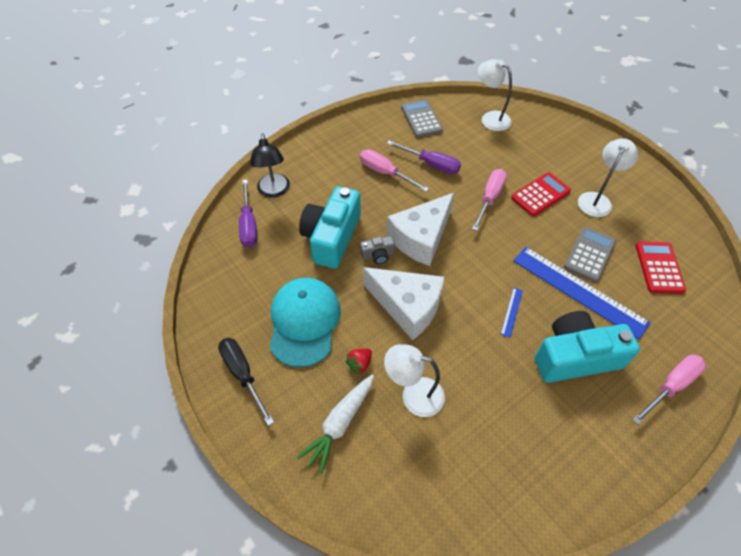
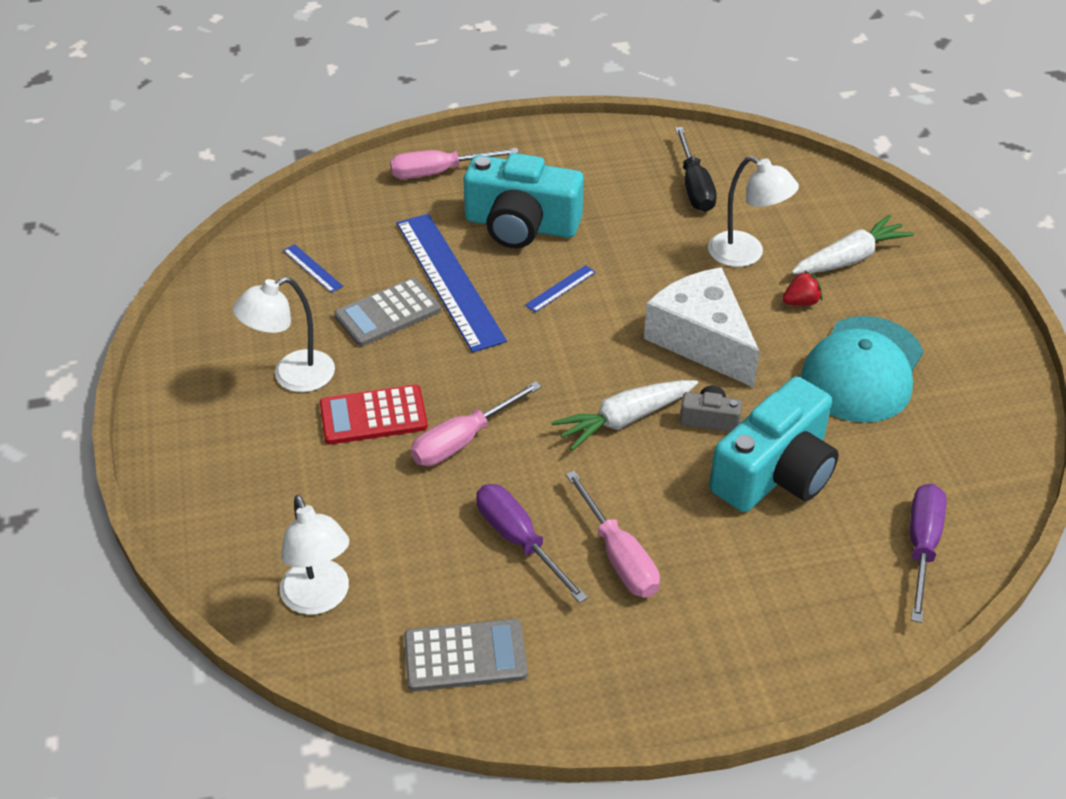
camera: 155 degrees left, 10 degrees down
(243, 374) = (966, 340): black screwdriver -> black screwdriver (694, 186)
(274, 191) = (857, 598): black lamp -> none
(421, 119) = (465, 656): grey calculator -> grey calculator turned 105 degrees counterclockwise
(421, 238) = (624, 419): white cheese -> white carrot
(659, 267) = (312, 268): red calculator -> blue ruler

